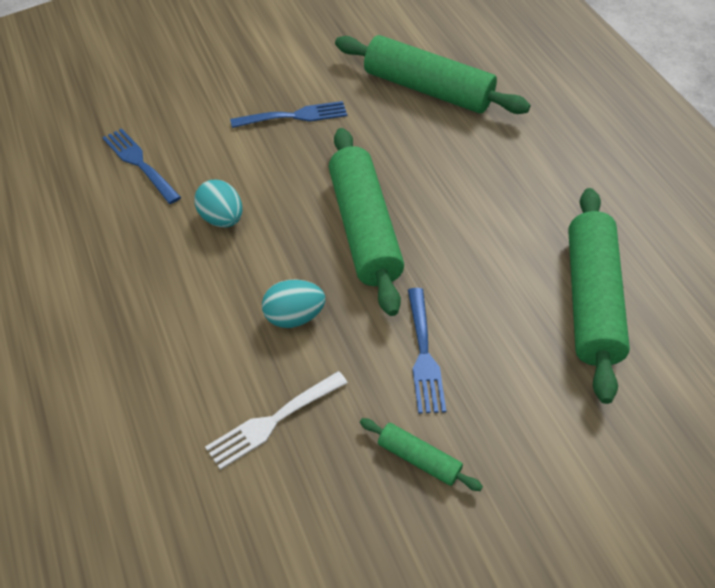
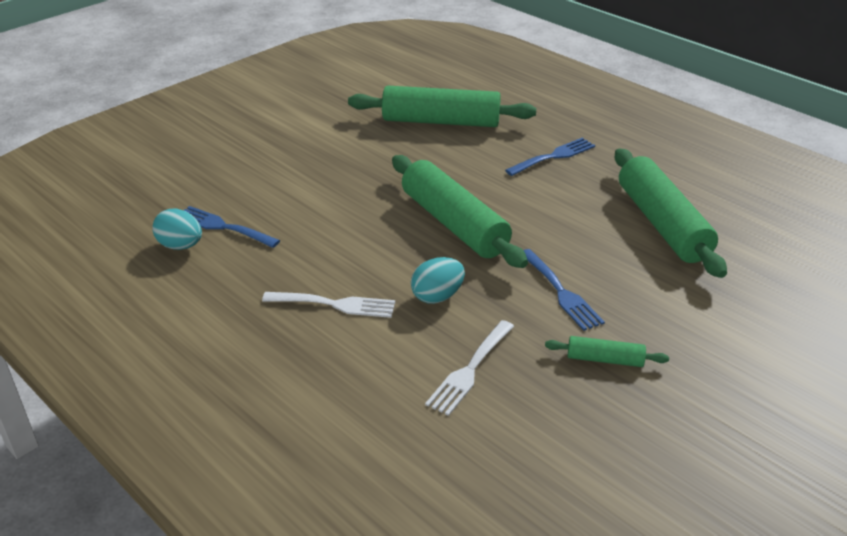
camera: 20 degrees left, 15 degrees down
(190, 293) = (335, 304): none -> white fork
(221, 219) = (326, 247): turquoise egg -> turquoise egg (180, 246)
(294, 116) = (341, 163): blue fork -> blue fork (553, 156)

